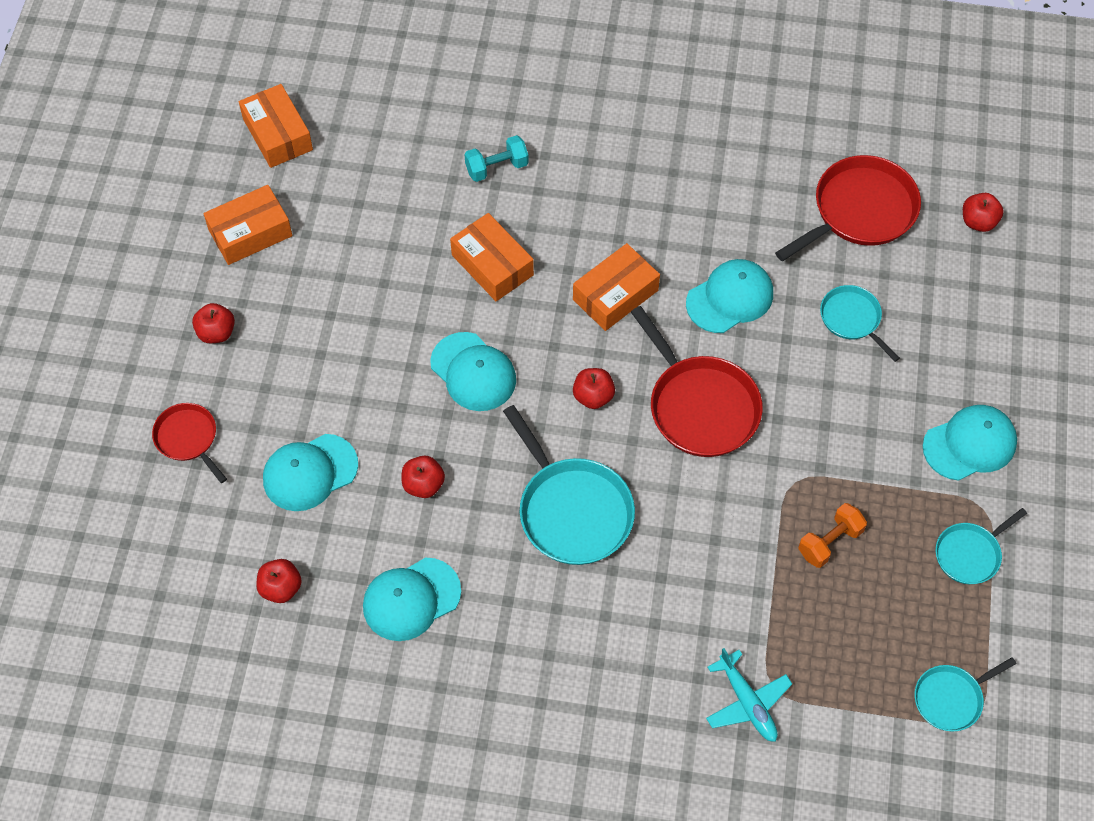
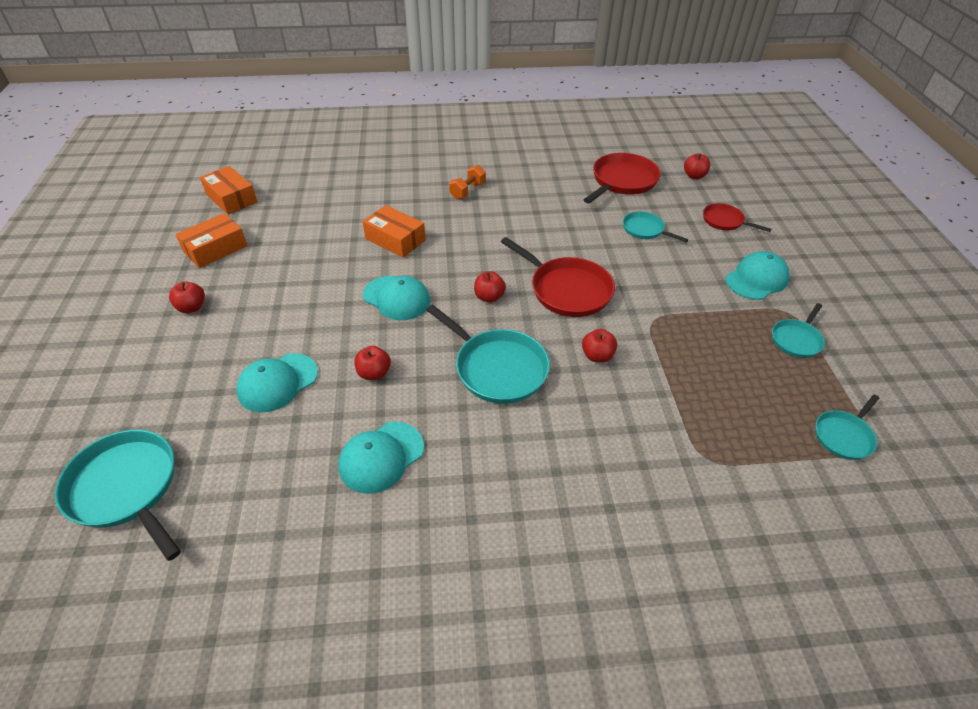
camera: 15 degrees left, 15 degrees down
(142, 573) = (126, 488): none -> turquoise pan
(188, 438) = (170, 378): red pan -> red pan (724, 221)
(281, 588) = (261, 472): red apple -> red apple (597, 356)
(497, 167) = (385, 193): turquoise dumbbell -> none
(615, 295) = (485, 241): orange box -> none
(730, 298) = (562, 232): turquoise cap -> none
(747, 702) = (691, 475): turquoise plane -> none
(830, 542) = (696, 351): orange dumbbell -> orange dumbbell (467, 191)

